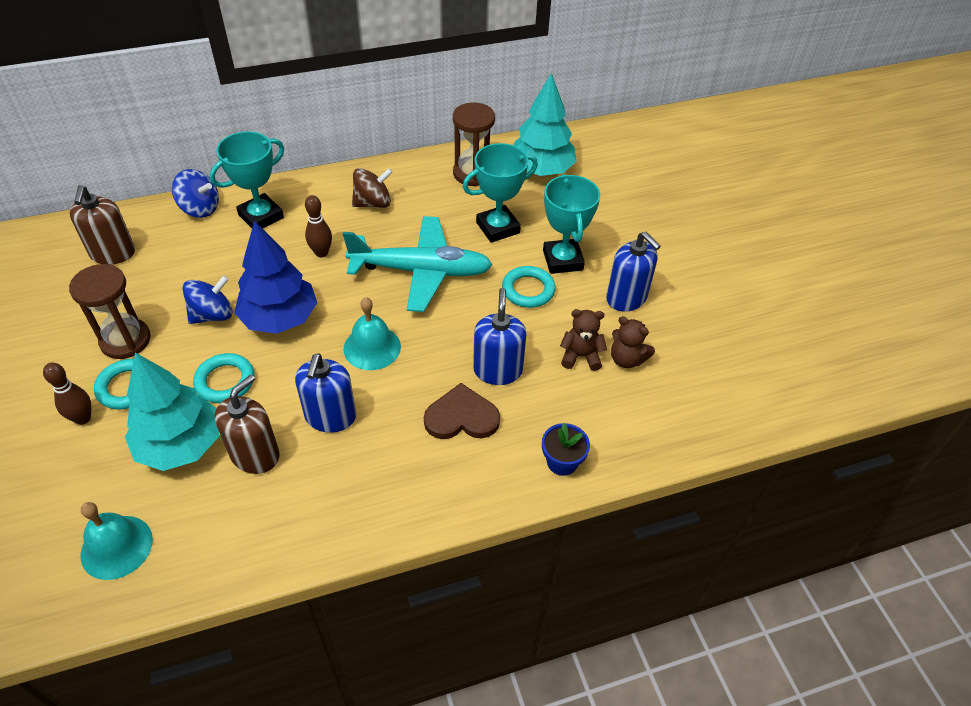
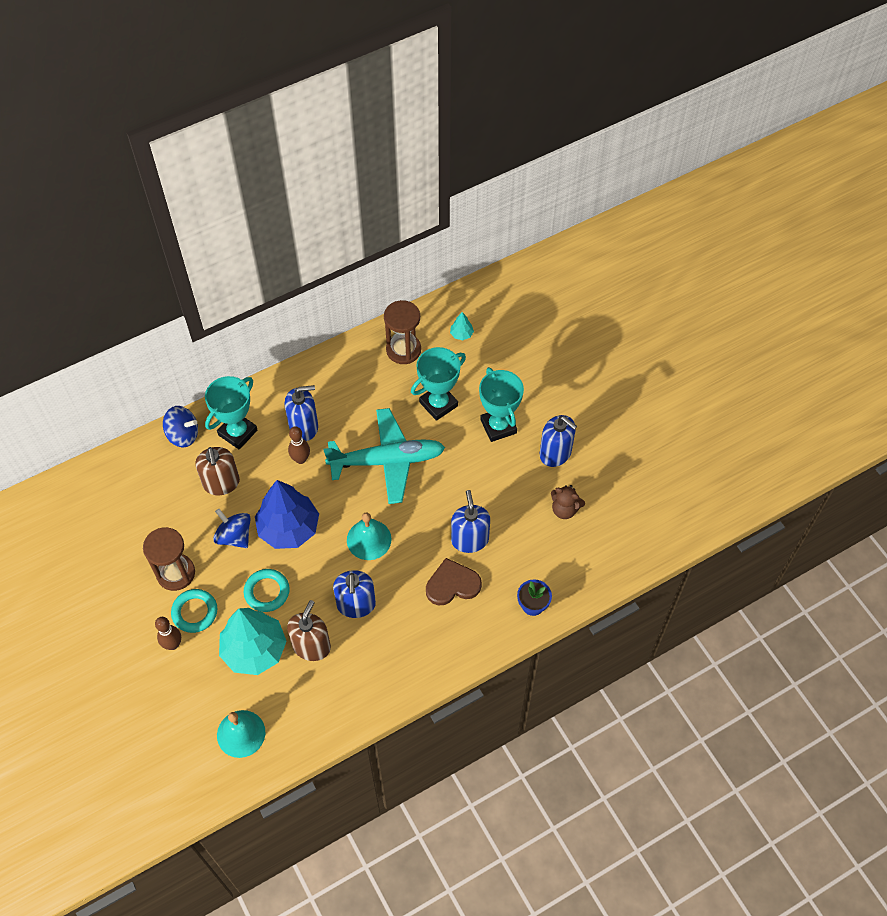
camera: 10 degrees left, 10 degrees up
(113, 253) = (129, 495): brown soap dispenser -> brown soap dispenser (221, 483)
(212, 315) = (234, 536): blue spinning top -> blue spinning top turned 90 degrees counterclockwise
(337, 223) = (304, 426): none -> blue soap dispenser
(373, 203) = (327, 399): brown spinning top -> none
(528, 290) = (477, 461): turquoise ring -> none
(541, 170) = (461, 334): turquoise tree -> turquoise tree, size x0.41
(580, 356) = (529, 514): brown teddy bear -> none

